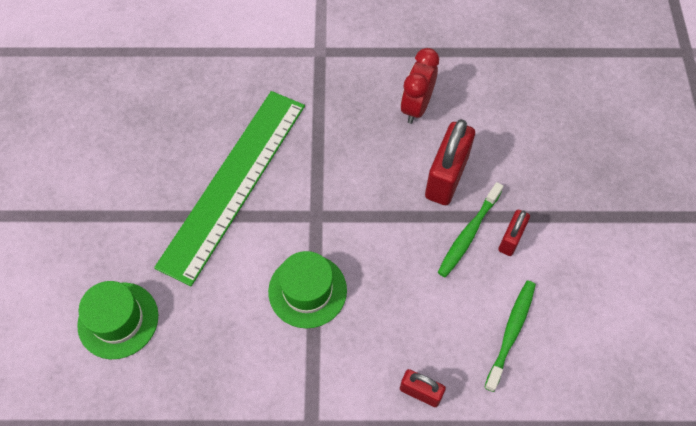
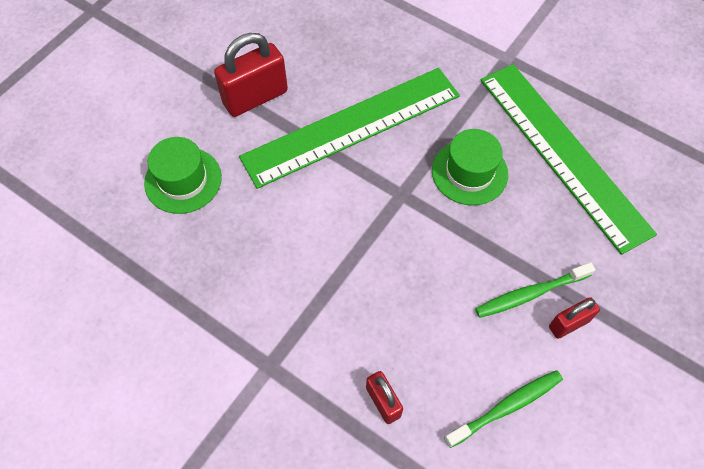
camera: 35 degrees right, 0 degrees up
(307, 290) = (348, 252): green hat -> green hat (469, 172)
(416, 107) = (563, 153): red clock -> green ruler
(446, 177) = (546, 231): red padlock -> red padlock (255, 97)

